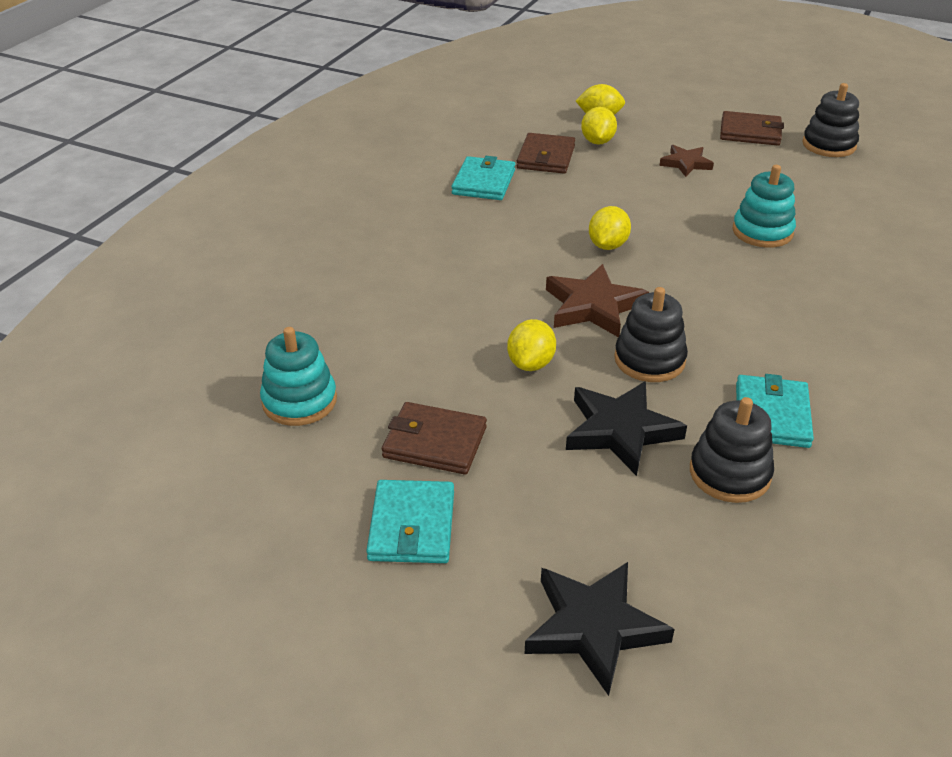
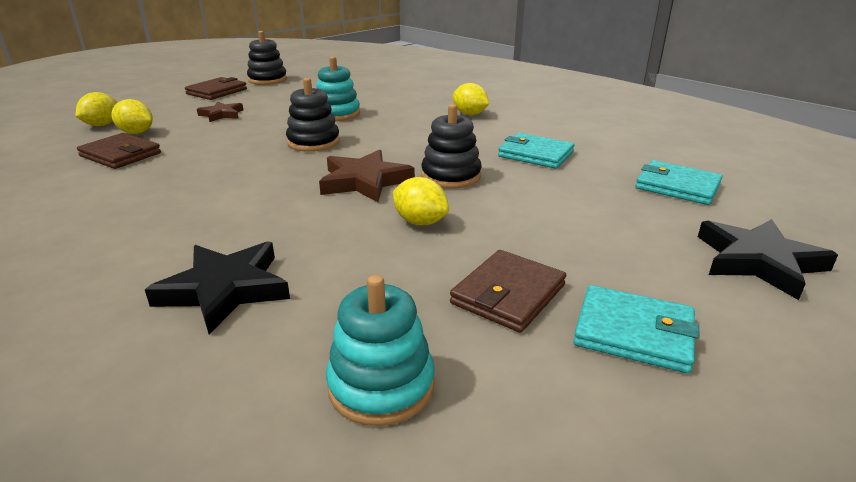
camera: 70 degrees left, 10 degrees down
(484, 182) = (109, 188): turquoise wallet -> turquoise wallet (677, 186)
(607, 245) = (289, 159): yellow lemon -> yellow lemon (469, 114)
(621, 431) = (530, 204): black star -> black star (225, 289)
(729, 473) = (591, 179): black stacking toy -> black stacking toy (313, 142)

